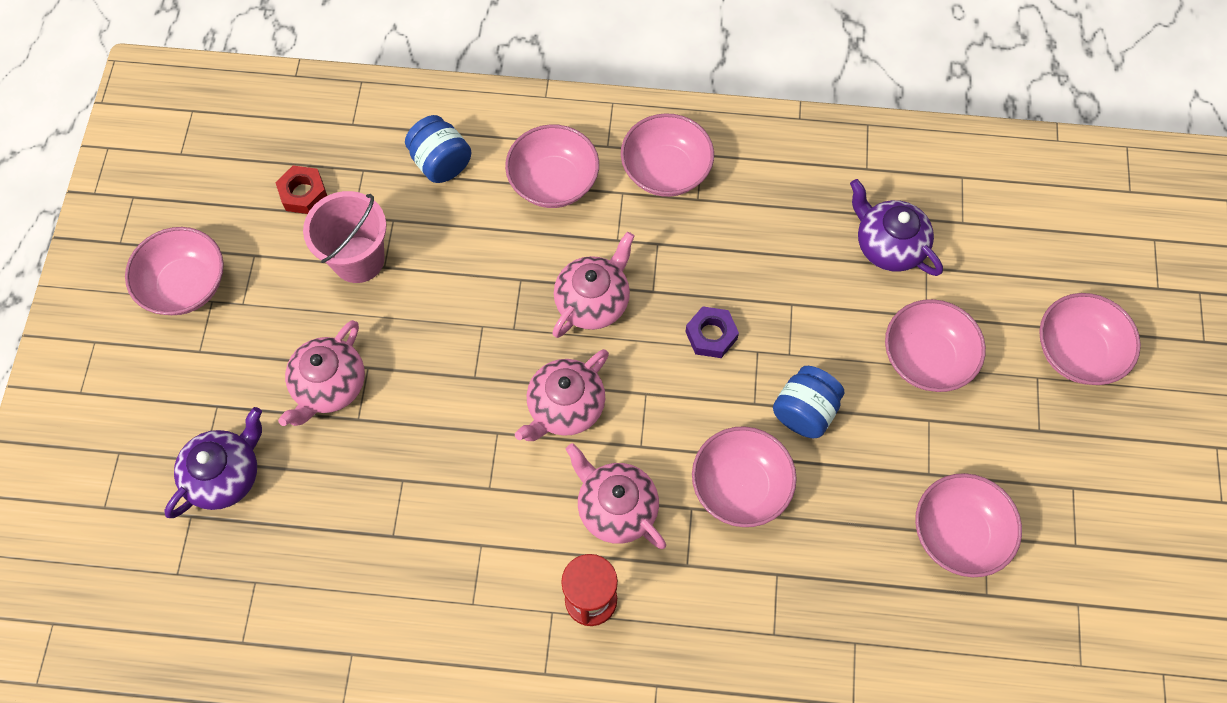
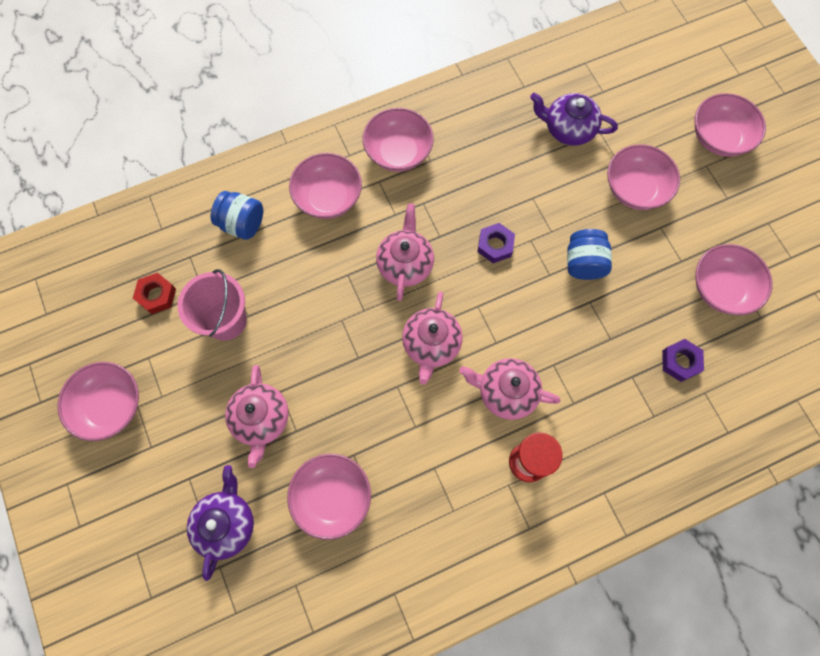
camera: 30 degrees left, 5 degrees up
(740, 486) = (574, 333): pink bowl -> pink bowl (332, 497)
(848, 590) = (680, 362): none -> purple nut

